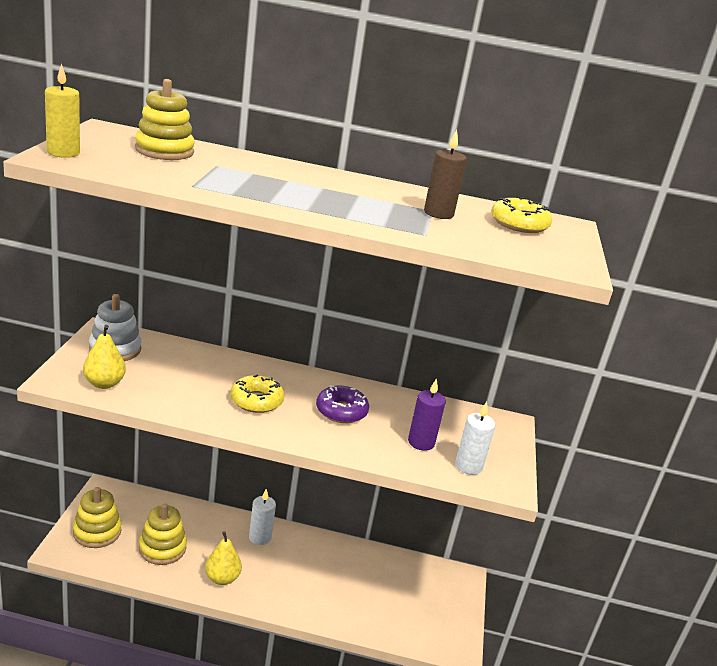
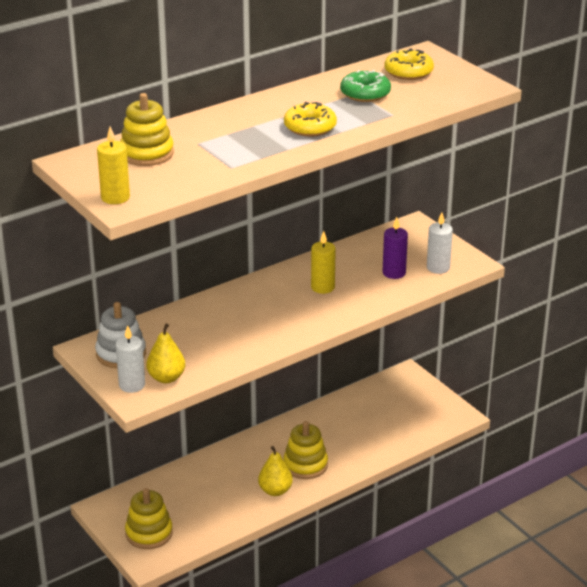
camera: 40 degrees left, 5 degrees up
(162, 548) = (208, 506): yellow stacking toy -> yellow stacking toy (305, 465)
(256, 401) = (268, 318): yellow donut -> yellow donut (310, 127)
(260, 537) = (255, 450): white candle -> white candle (132, 385)
(341, 411) = (322, 287): purple donut -> yellow candle
(438, 213) = (365, 93): brown candle -> green donut

